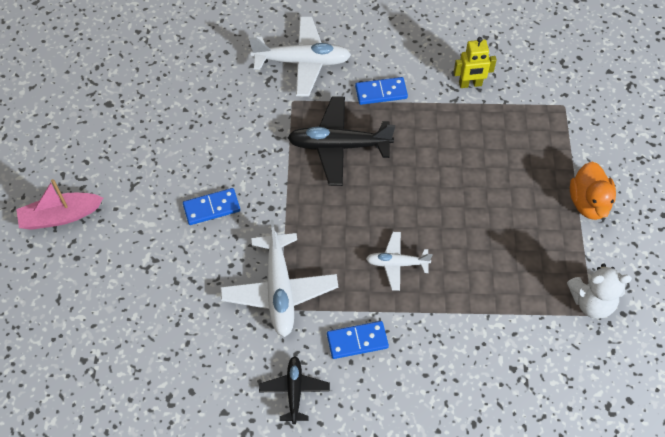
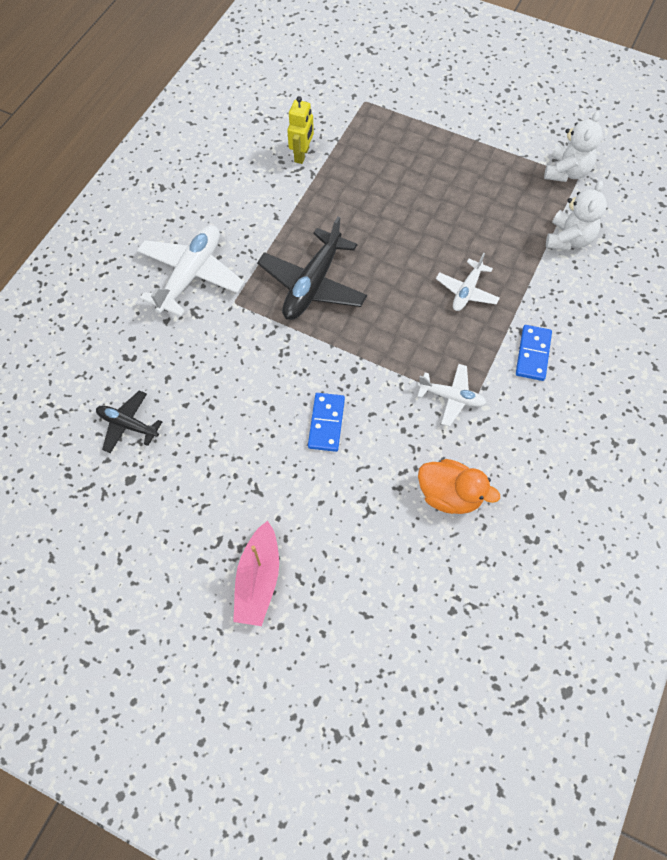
camera: 65 degrees left, 5 degrees up
(279, 290) = (451, 397): white plane -> white plane, size x0.57
(294, 391) = (563, 425): black plane -> black plane (128, 425)
(381, 92) = (269, 225): blue domino -> none
(507, 330) = (568, 239): none -> white teddy bear
(588, 203) = (472, 130): orange duck -> orange duck (450, 495)

